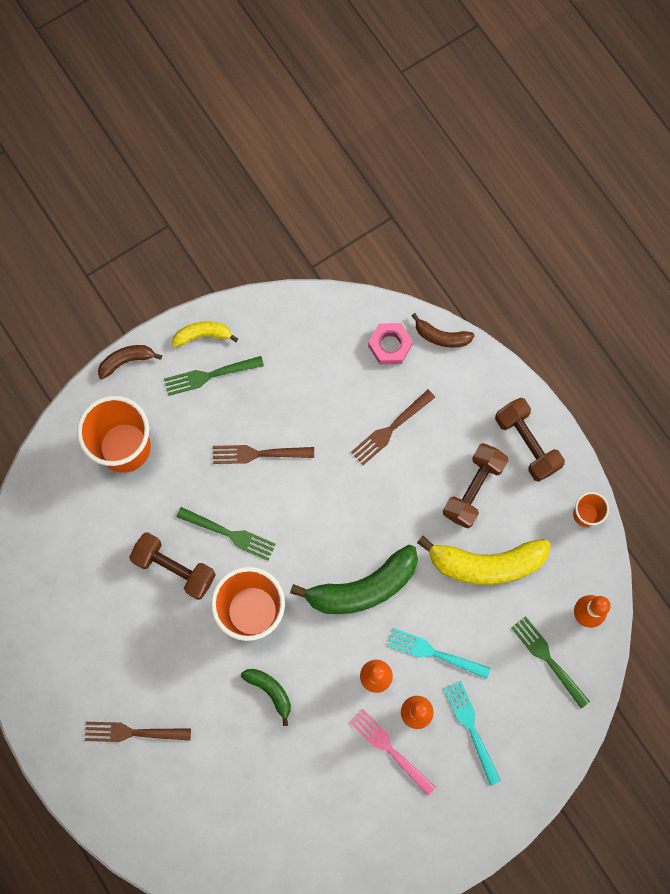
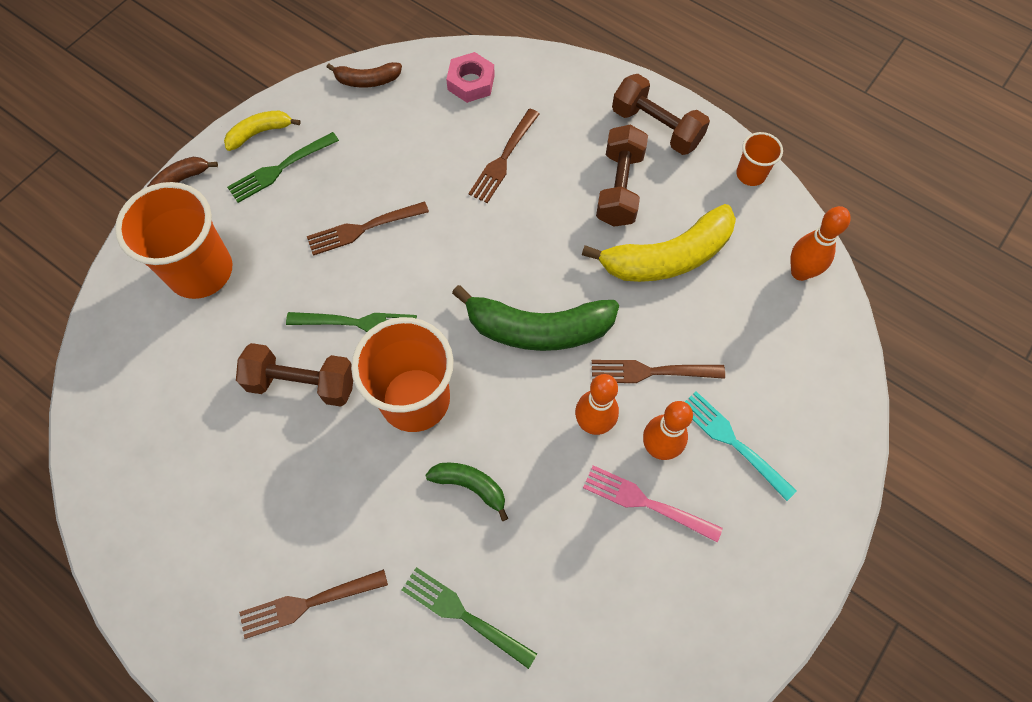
camera: 20 degrees left, 10 degrees down
(363, 588) = (538, 329): green banana -> green banana turned 45 degrees clockwise
(435, 653) = (652, 371): turquoise fork -> brown fork
(441, 336) = (522, 59): brown banana -> brown banana (367, 80)
(548, 659) = (784, 333): green fork -> green fork (464, 615)

